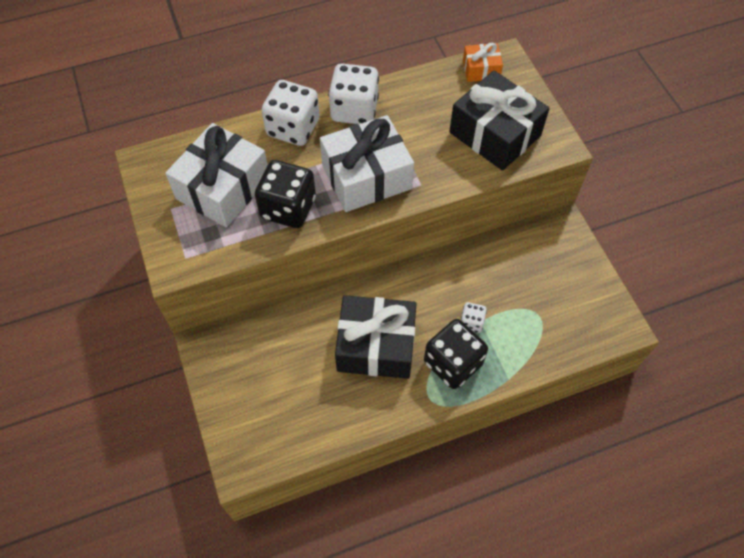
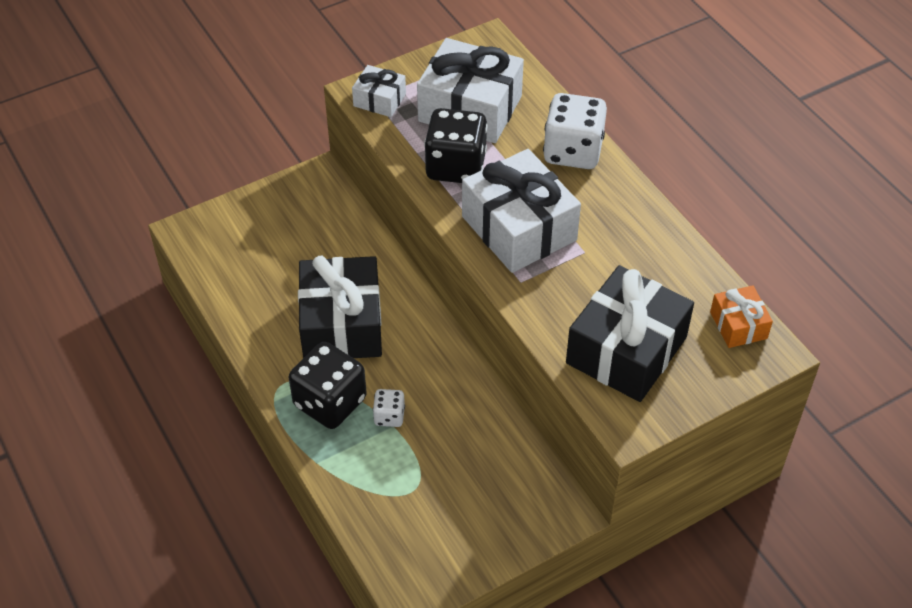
camera: 80 degrees right, 10 degrees down
(189, 253) = (379, 100): none -> white gift
(354, 110) = (620, 202): white dice -> none

